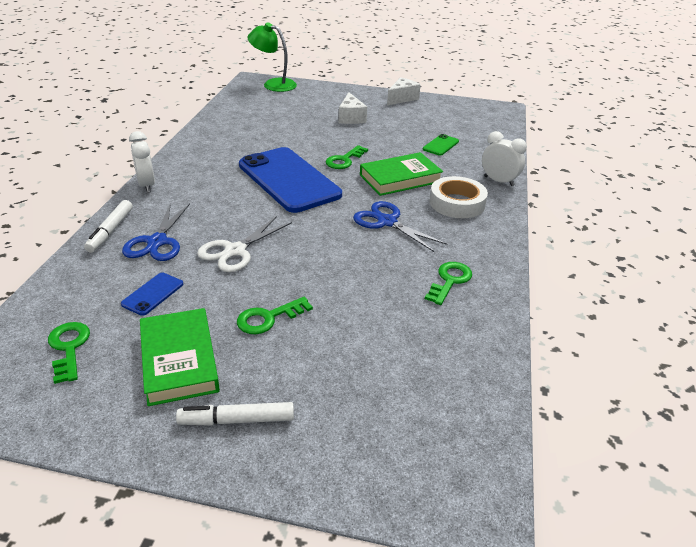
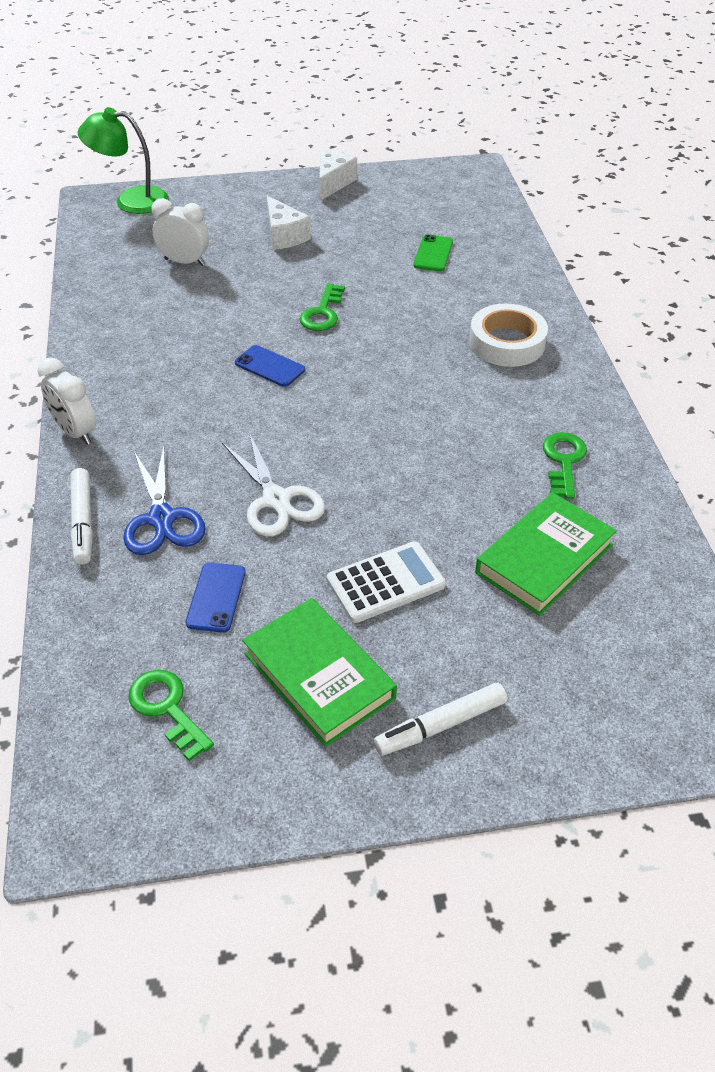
camera: 20 degrees left, 10 degrees up
(235, 251) = (276, 500): white scissors -> white scissors turned 45 degrees counterclockwise
(268, 318) = (386, 583): green key -> white calculator
(289, 180) = (270, 366): blue phone -> blue phone, size x0.40
(387, 222) = (439, 397): blue scissors -> none
(400, 178) = (414, 323): green book -> green book (544, 559)
(499, 181) = (538, 294): white clock -> white clock (185, 262)

